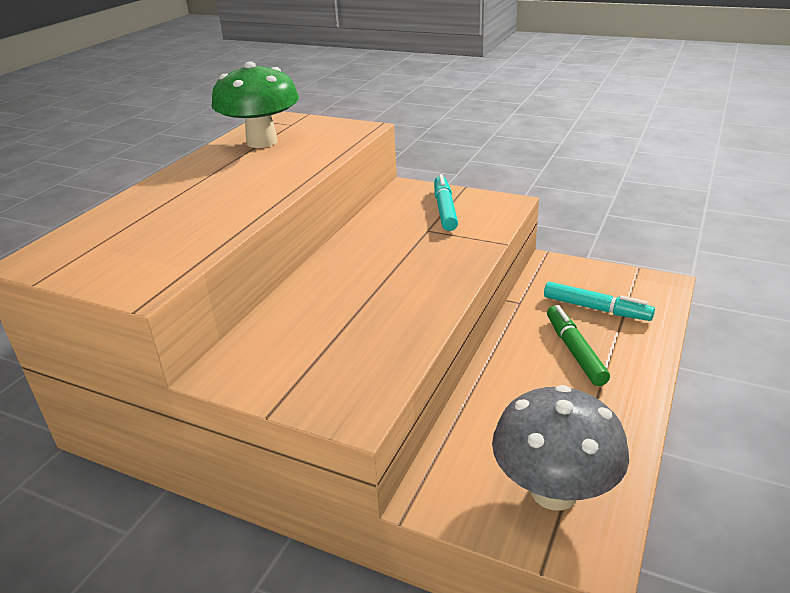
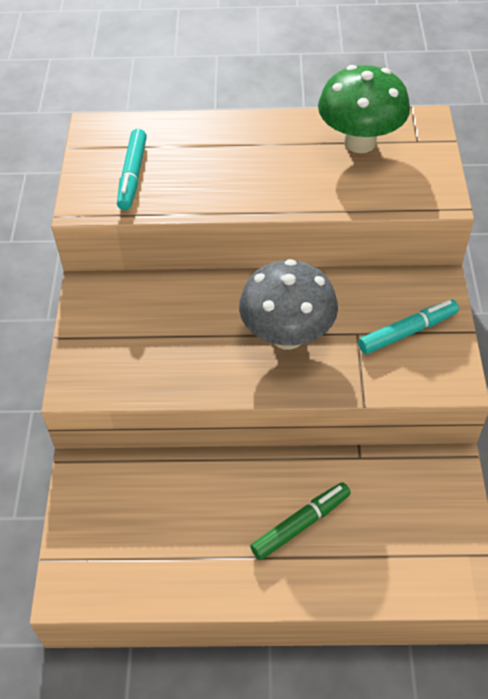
camera: 65 degrees right, 20 degrees up
(554, 491) = (116, 549): grey mushroom -> grey mushroom (287, 335)
(596, 309) = (383, 528): turquoise marker -> turquoise marker (132, 175)

